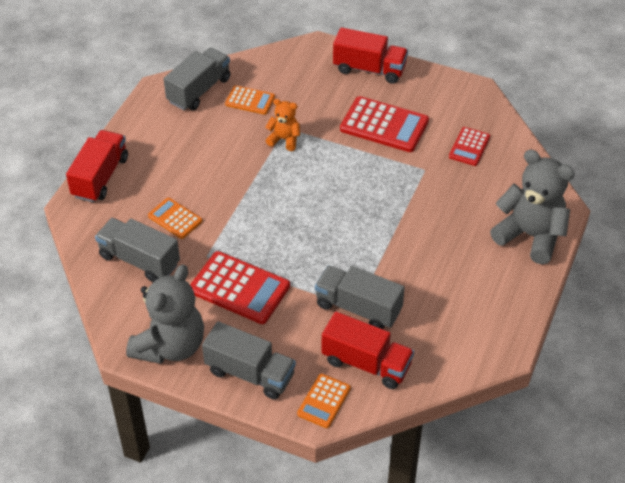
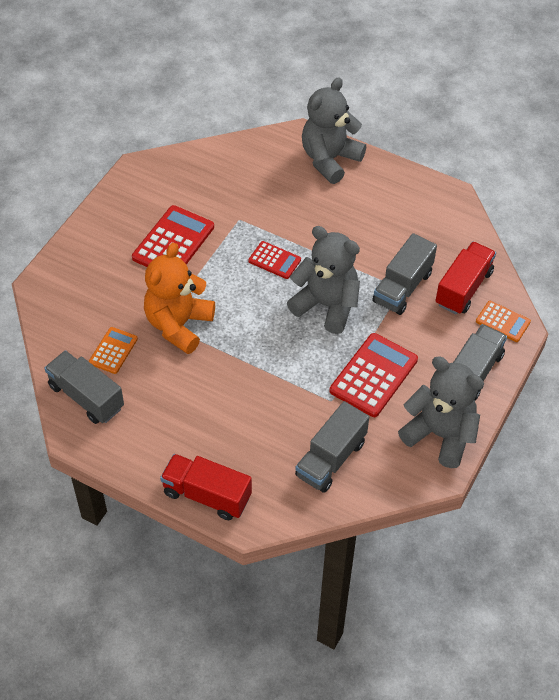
camera: 85 degrees left, 5 degrees up
(175, 218) = (277, 426): orange calculator -> none
(284, 139) = (178, 325): orange teddy bear -> orange teddy bear, size x1.97
(324, 246) = (326, 305): none -> grey teddy bear
(369, 69) = (88, 245): red truck -> none
(469, 147) = (214, 183): red calculator -> red calculator (274, 260)

